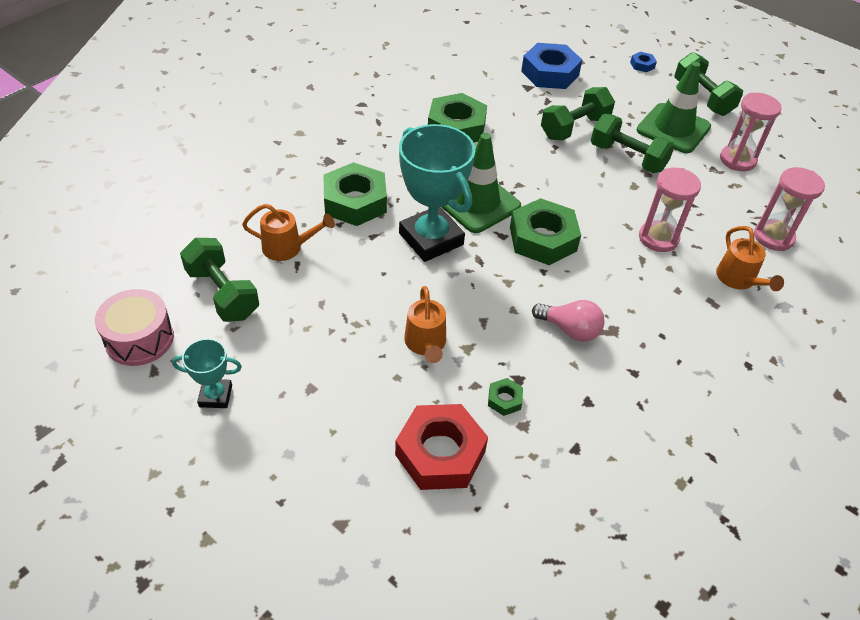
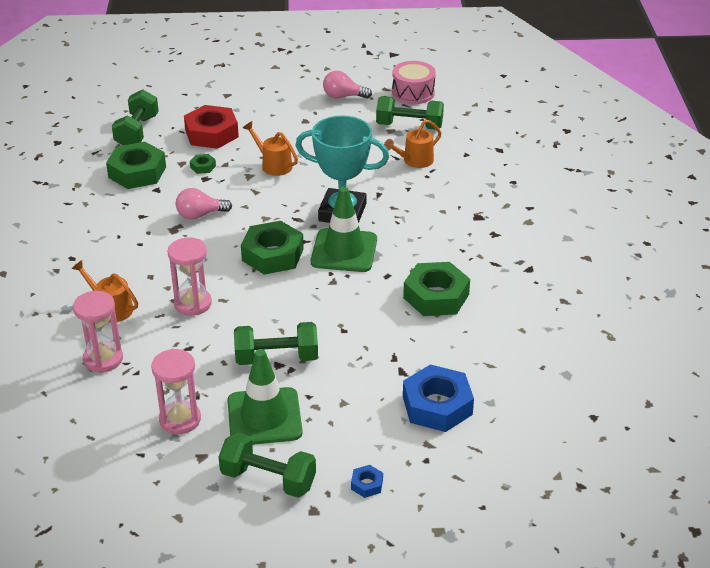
camera: 140 degrees right, 10 degrees down
(215, 396) = (343, 96): turquoise trophy -> pink light bulb
(355, 201) = (419, 204): green nut -> green nut (137, 172)
(574, 128) = (348, 358): green dumbbell -> green dumbbell (137, 132)

